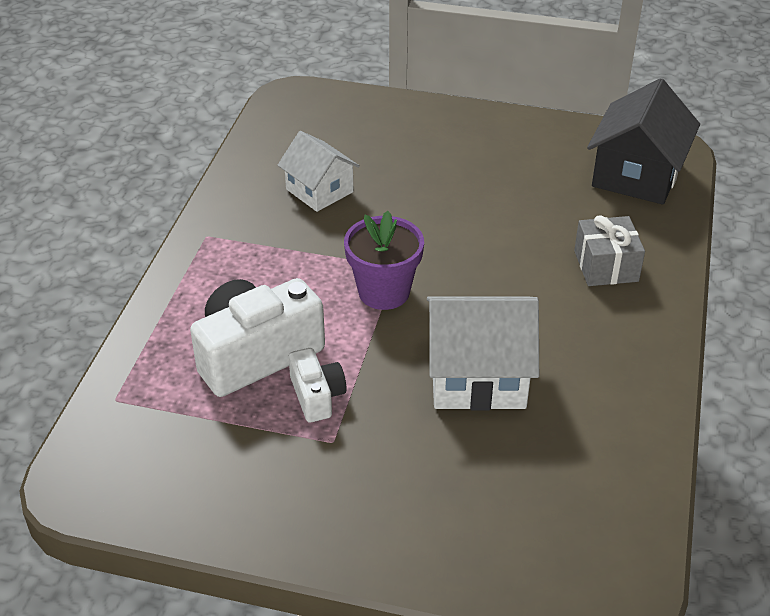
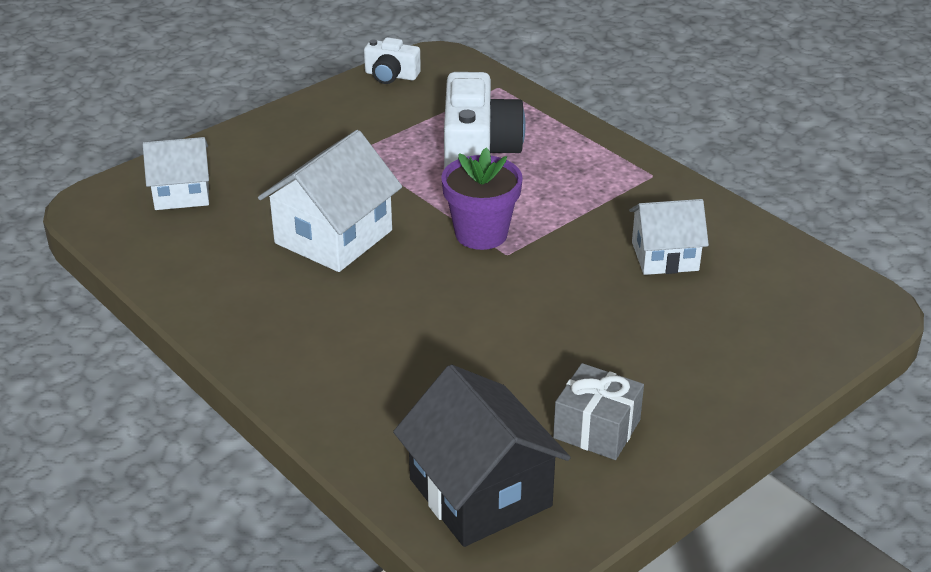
camera: 125 degrees right, 5 degrees down
(317, 396) = (404, 160): white camera -> white camera (391, 75)
(527, 532) = (181, 193): none -> white house
(606, 266) = (369, 377): grey gift -> grey gift (597, 429)

